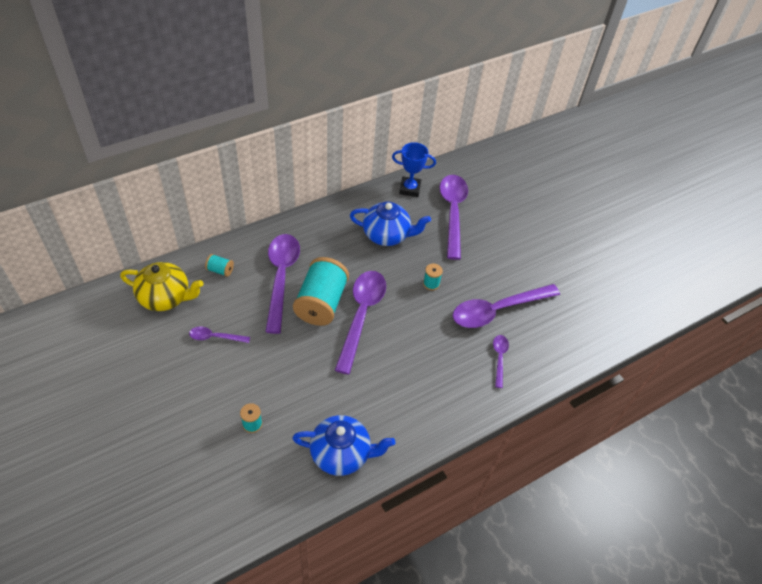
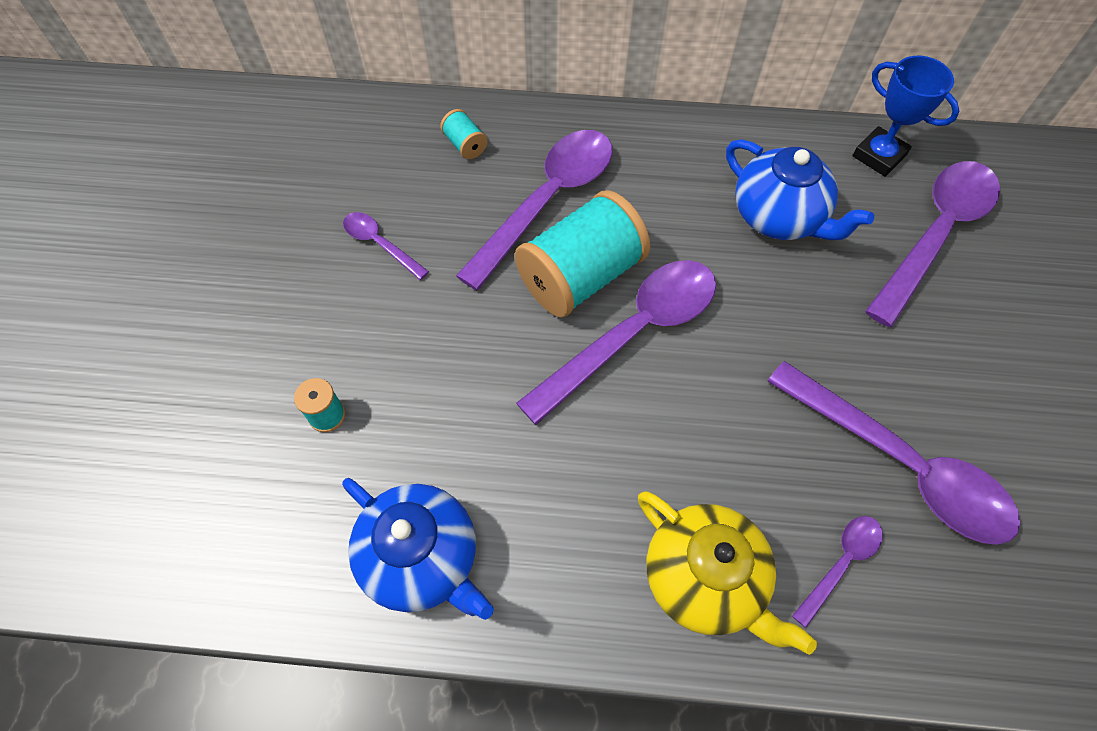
camera: 40 degrees right, 10 degrees up
(165, 297) = (359, 147): yellow teapot -> yellow teapot (704, 579)
(431, 284) = (801, 344): turquoise spool -> none
(497, 310) = (901, 465): purple spoon -> purple spoon turned 150 degrees counterclockwise

